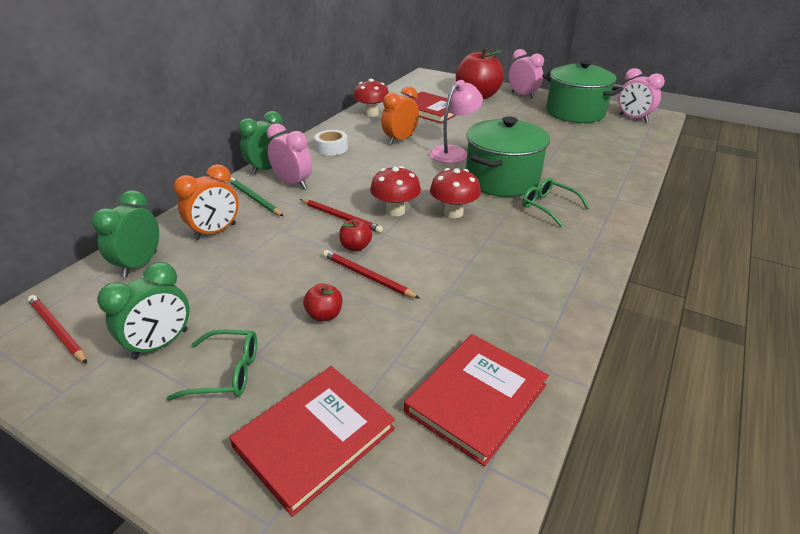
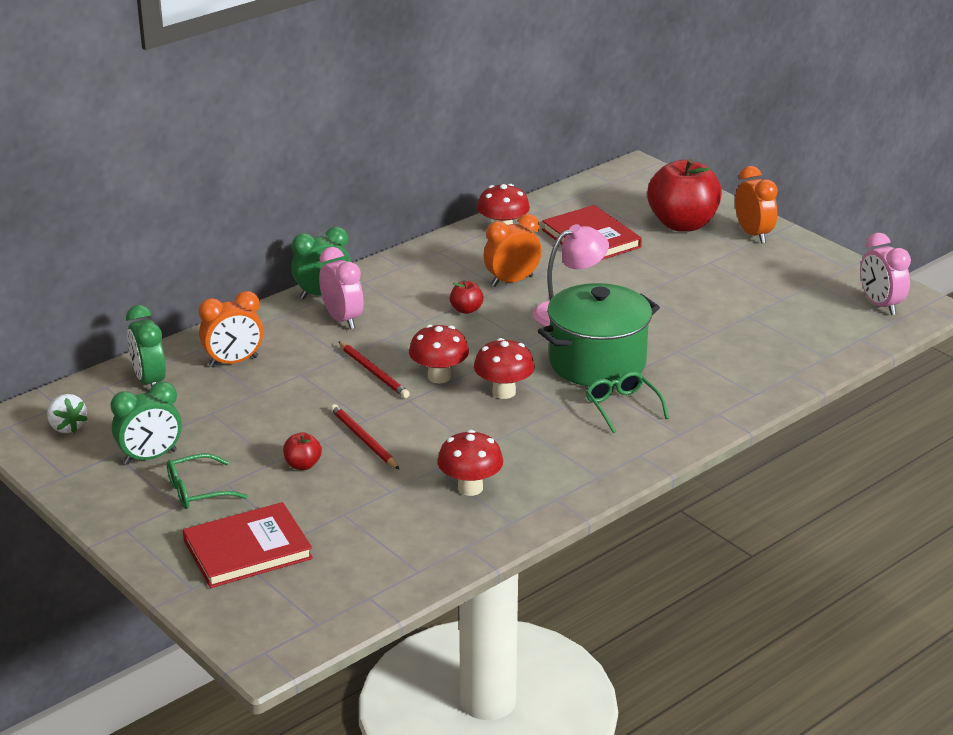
camera: 20 degrees right, 5 degrees down
(57, 330) = (67, 427): red pencil -> white strawberry
(140, 264) = (149, 381): green clock -> green clock turned 60 degrees counterclockwise
(226, 372) = (198, 491): green glasses -> green glasses turned 135 degrees clockwise
(254, 199) = (290, 331): green pencil -> none
(331, 148) = (415, 278): white tape -> none
(356, 247) = (370, 408): red apple -> red apple (466, 310)
(476, 398) = (393, 555): red book -> none
(492, 301) = (470, 488): none -> red mushroom
(522, 95) = (753, 234): pink clock -> orange clock
(575, 113) = (802, 280): green pot -> none

